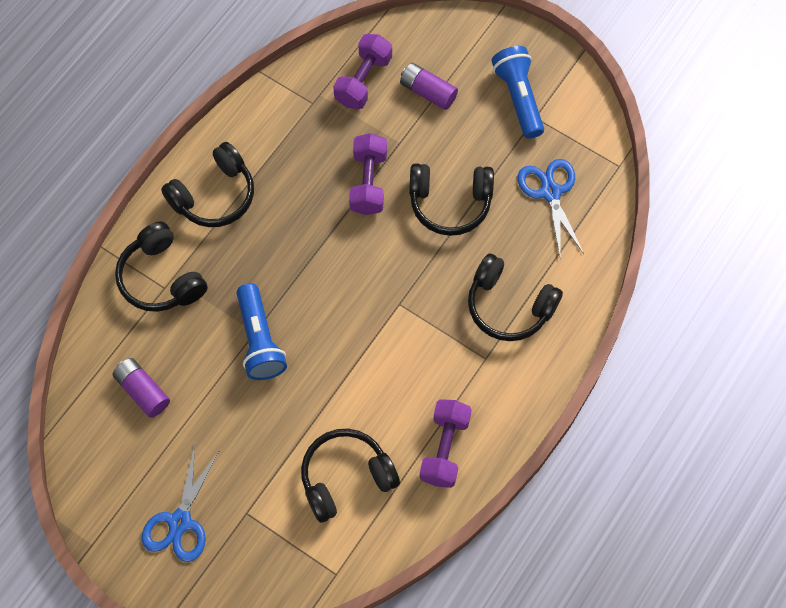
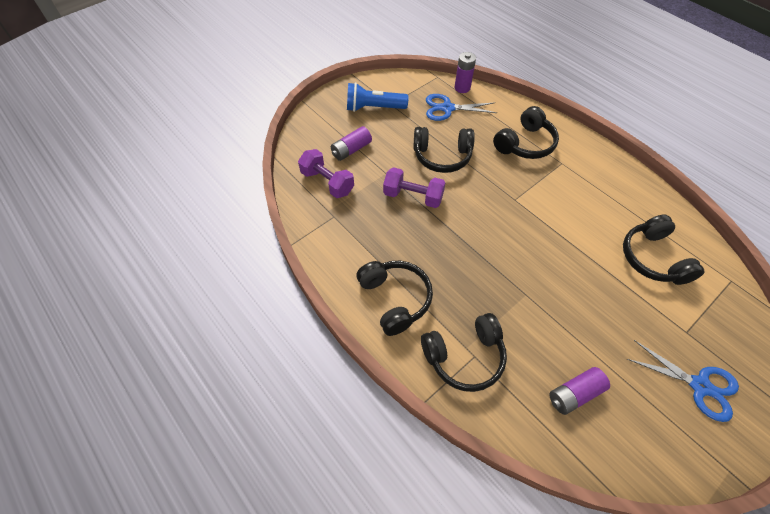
camera: 75 degrees left, 10 degrees down
(259, 340) = (534, 292): blue flashlight -> none
(444, 449) = (628, 197): purple dumbbell -> none
(450, 203) = (442, 156): black headphones -> black headphones turned 75 degrees clockwise
(604, 205) = (462, 88): none -> purple battery

